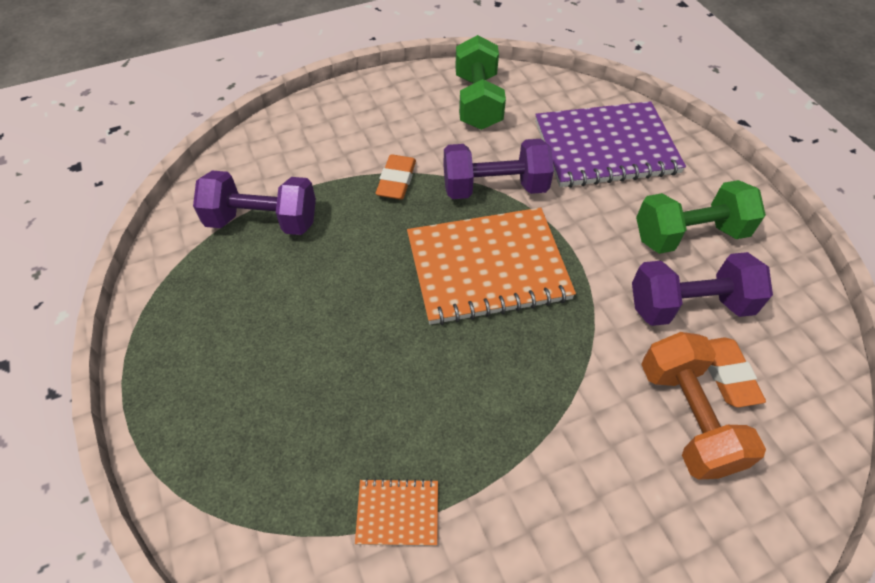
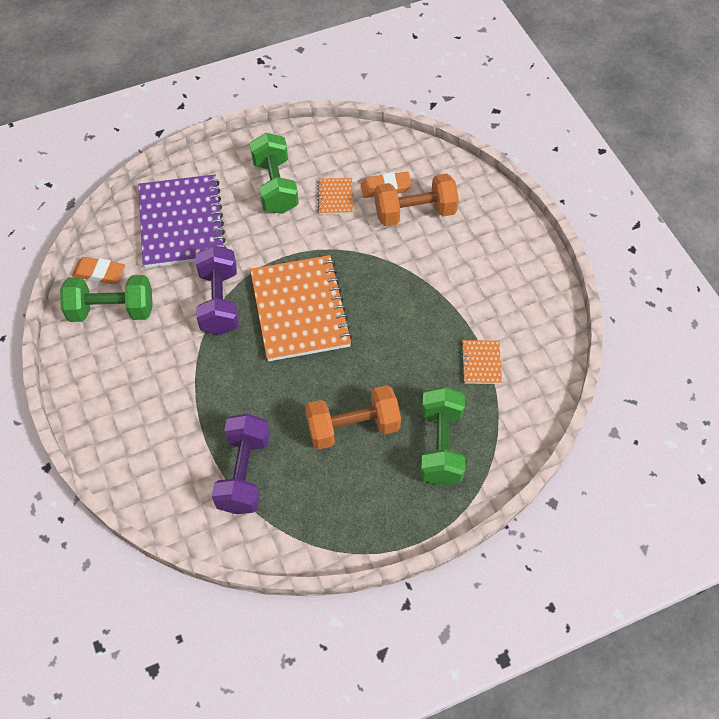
camera: 90 degrees left, 5 degrees up
(261, 442) = (440, 445): none -> green dumbbell
(306, 329) = (353, 427): none -> orange dumbbell
(396, 181) = (205, 372): orange eraser -> orange eraser (99, 273)
(689, 305) = (335, 197): purple dumbbell -> orange notebook

